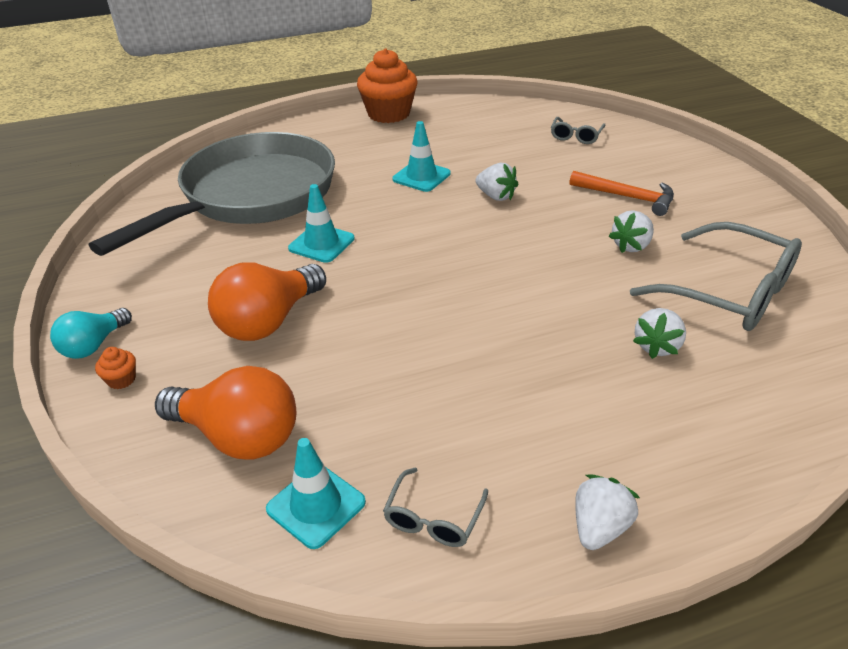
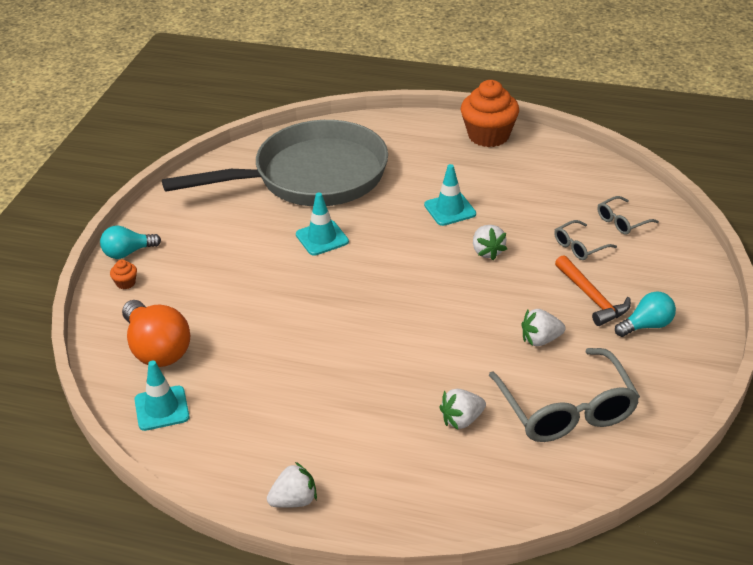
camera: 35 degrees right, 0 degrees up
(269, 321) = (236, 283): orange light bulb -> none
(433, 518) = (213, 447): grey glasses -> grey glasses (579, 246)
(696, 200) = (647, 325): none -> turquoise light bulb

